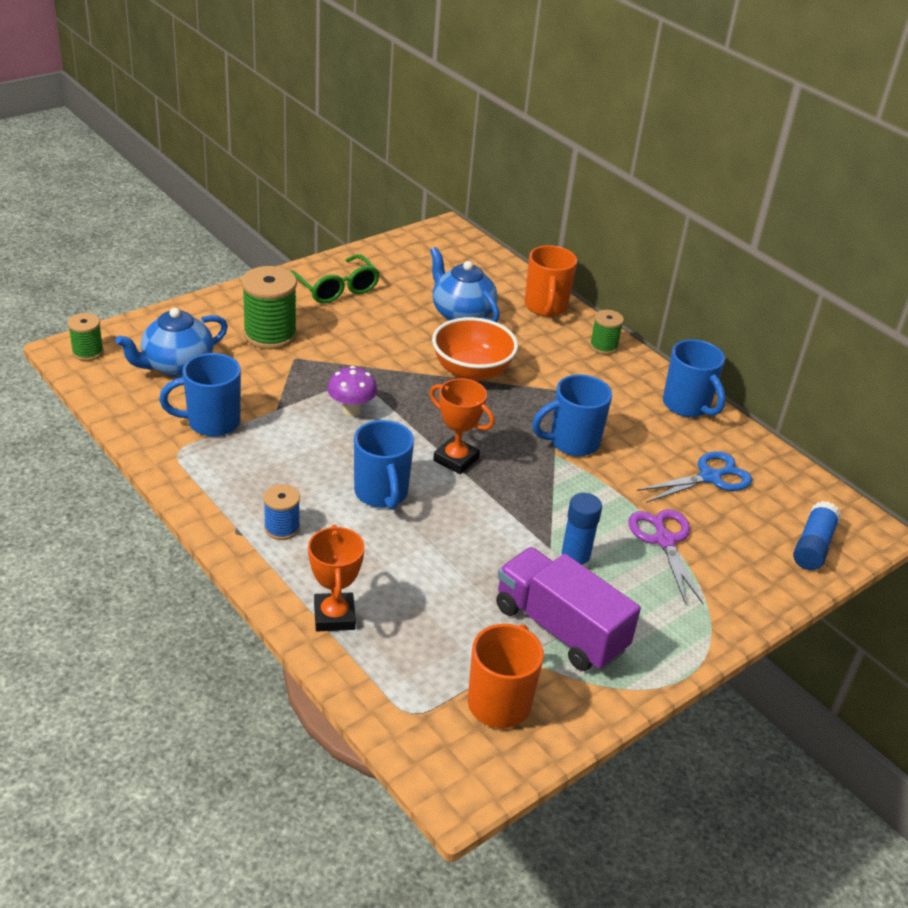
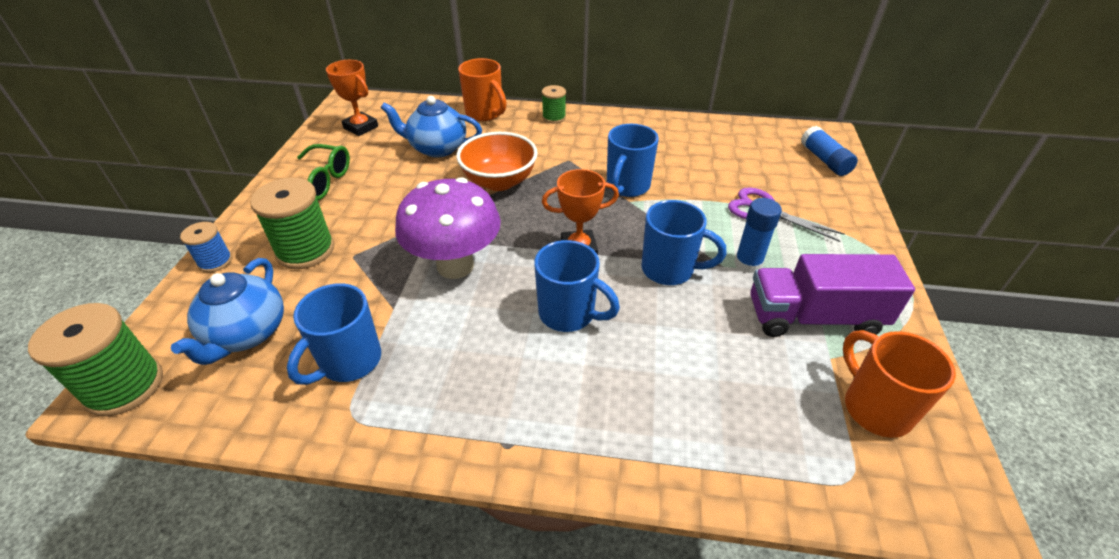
camera: 40 degrees left, 5 degrees up
(88, 352) = (124, 386): green spool -> green spool, size x1.80
(282, 528) = (538, 408): blue spool -> blue spool (215, 261)
(334, 616) = (685, 450): orange trophy -> orange trophy (361, 127)
(351, 410) = (455, 266): purple mushroom -> purple mushroom, size x1.93
(687, 406) = (649, 124): blue mug -> blue mug (669, 270)
(710, 477) = (724, 157): blue scissors -> none

